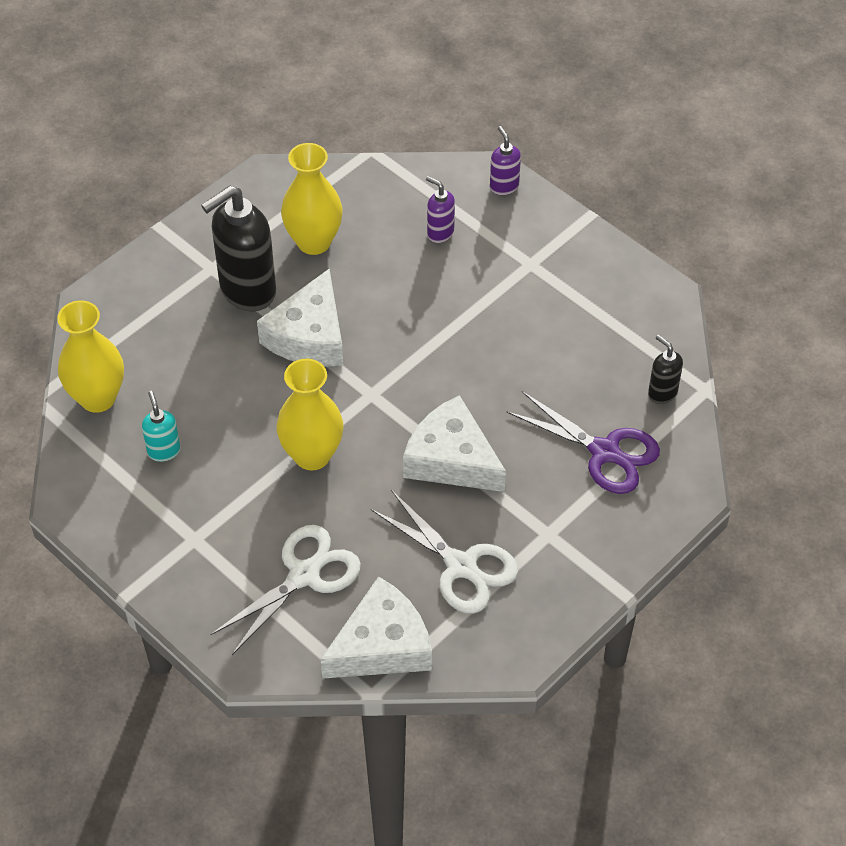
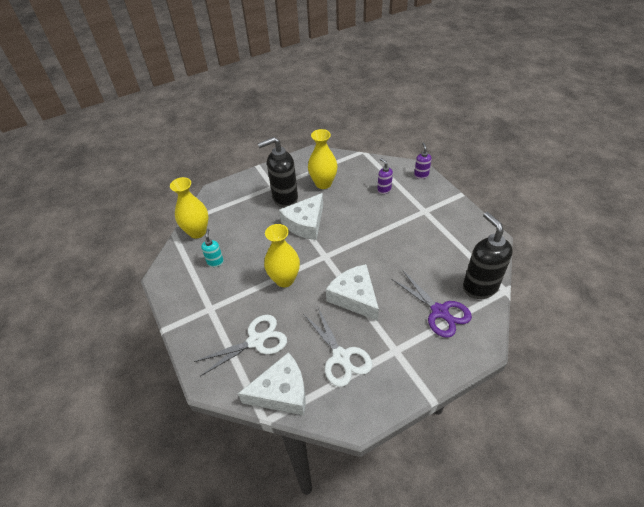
camera: 20 degrees right, 5 degrees down
(662, 392) = (479, 287): black soap dispenser -> black soap dispenser, size x2.06

